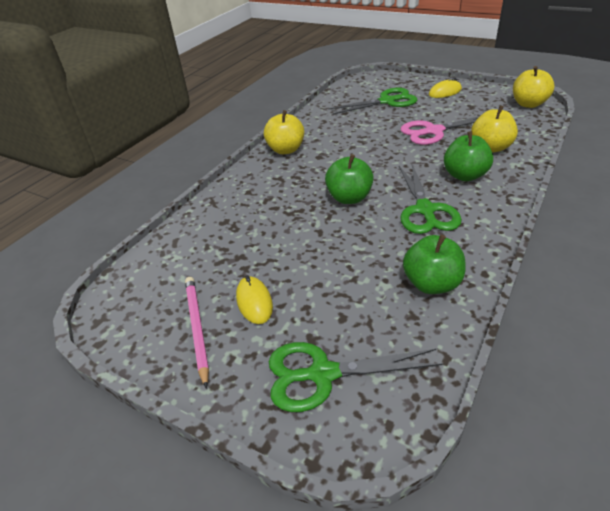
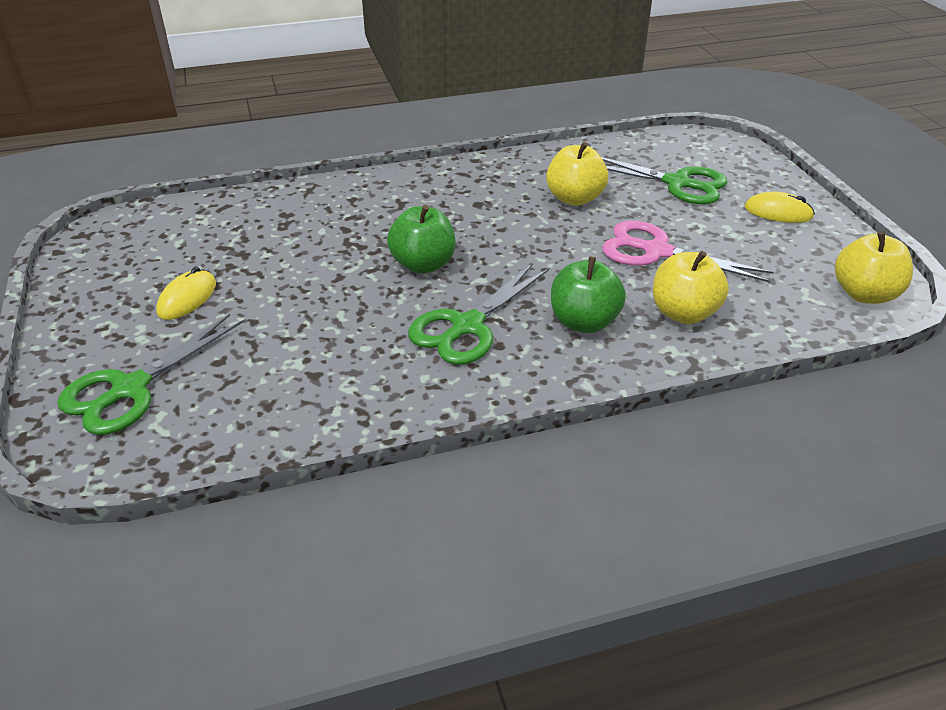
camera: 40 degrees right, 0 degrees up
(197, 328) = (121, 288): pink pencil -> none
(286, 150) = (461, 177): yellow apple -> yellow apple (574, 198)
(322, 374) = (130, 389): green scissors -> green scissors turned 90 degrees counterclockwise
(431, 284) = (334, 393): green apple -> none

